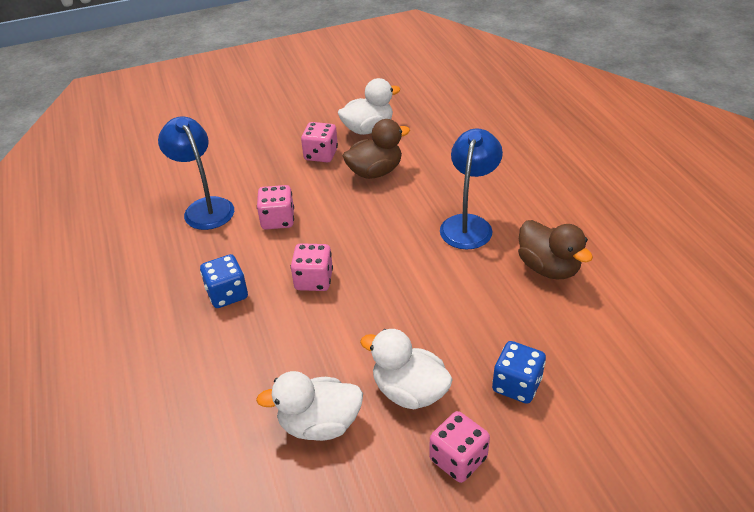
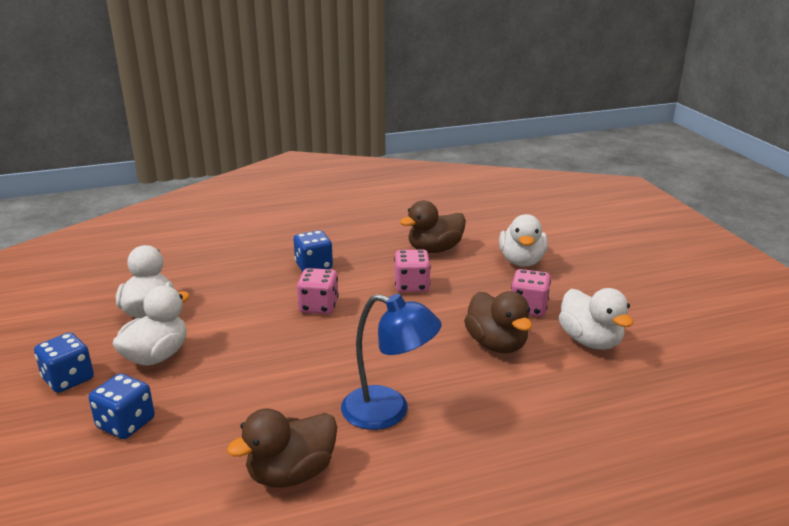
camera: 90 degrees right, 15 degrees down
(205, 207) = (434, 249): blue lamp -> brown duck
(239, 155) = (521, 261): none -> white duck
(458, 459) = (68, 379): pink dice -> blue dice

